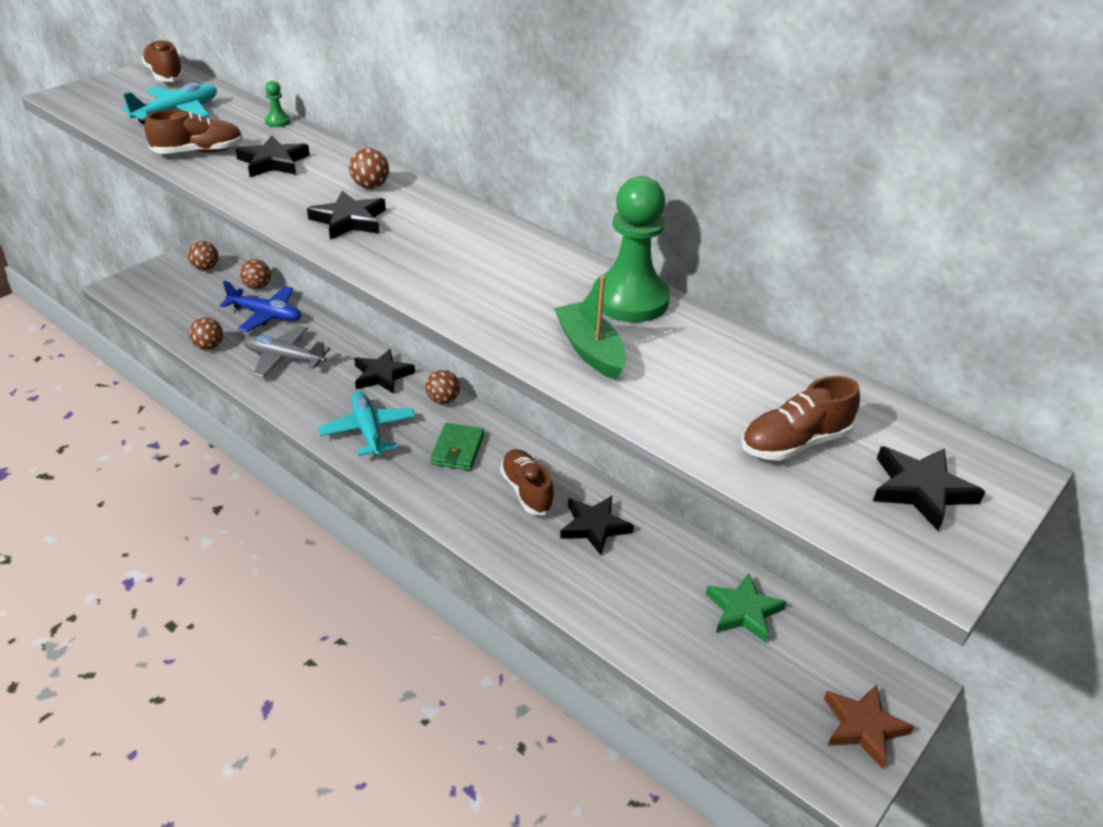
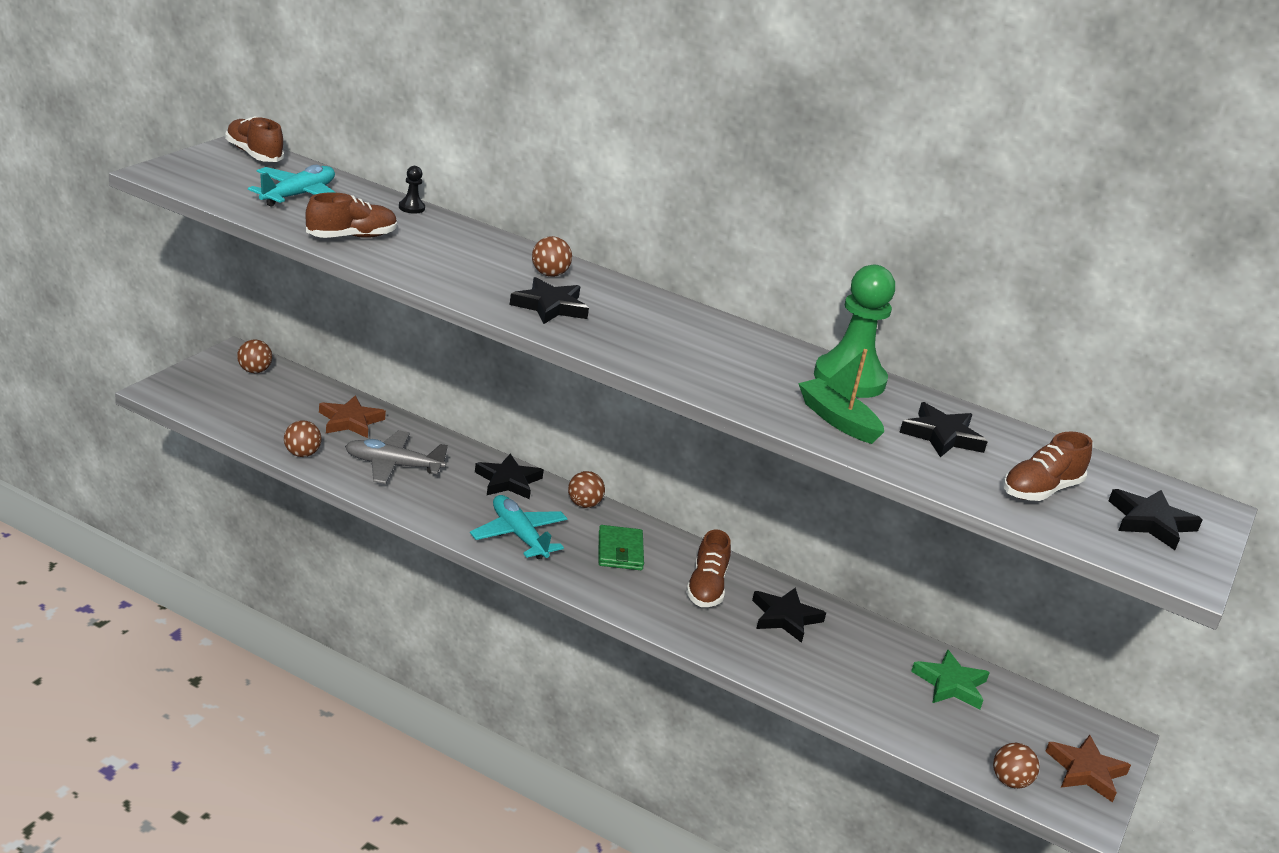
camera: 15 degrees left, 10 degrees down
(257, 287) = (325, 391): brown ball -> brown ball (1010, 782)
(266, 315) = (350, 421): blue plane -> brown star
(273, 162) = (436, 249): black star -> black star (942, 436)
(277, 122) = (411, 208): green pawn -> black pawn
(527, 491) = (706, 588): brown shoe -> brown shoe turned 135 degrees counterclockwise

